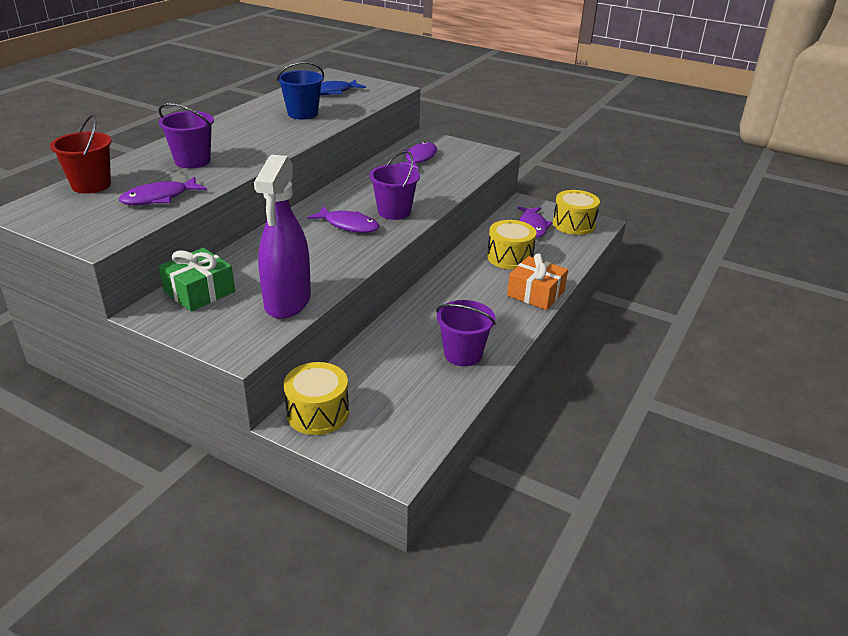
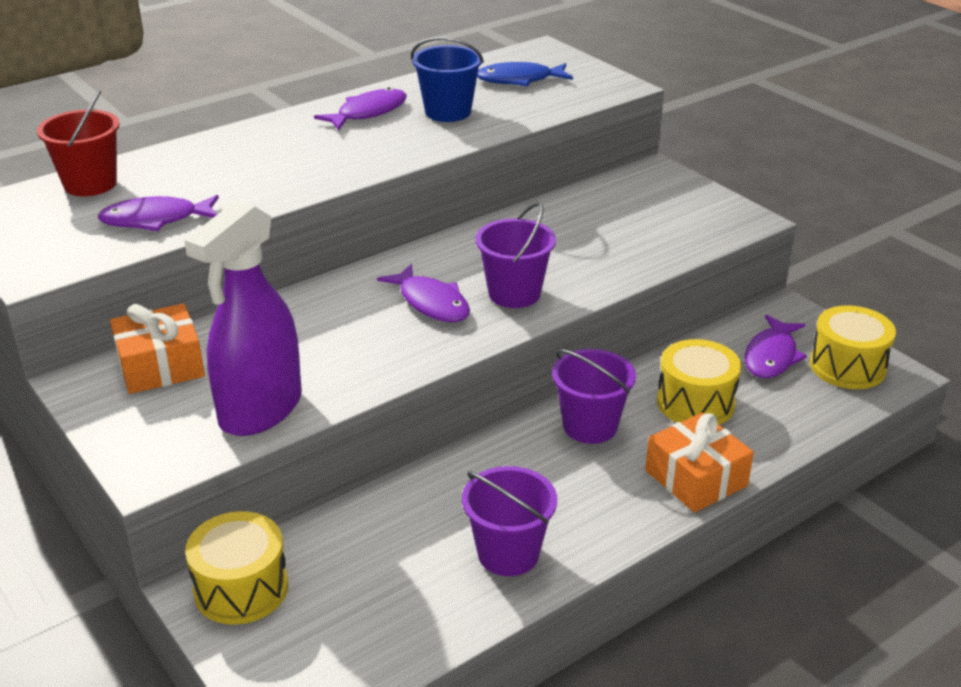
camera: 25 degrees right, 0 degrees up
(192, 161) = (240, 168): purple bucket -> purple bucket (590, 426)
(199, 292) = (160, 366): green gift -> orange gift
(419, 158) = (619, 206): purple fish -> purple fish (368, 112)

